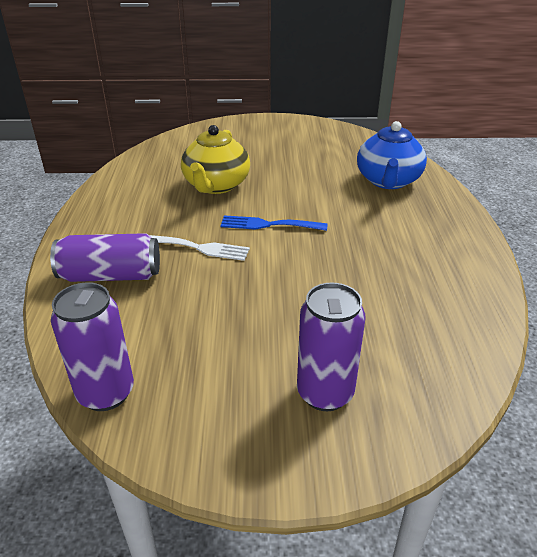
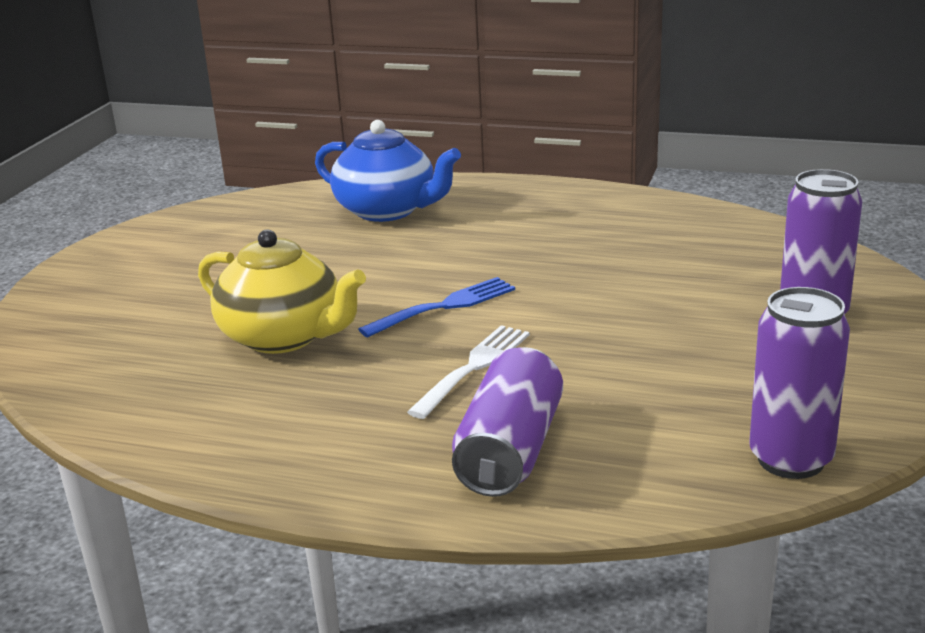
camera: 70 degrees left, 10 degrees down
(268, 225) = (444, 306): blue fork -> blue fork turned 150 degrees counterclockwise

